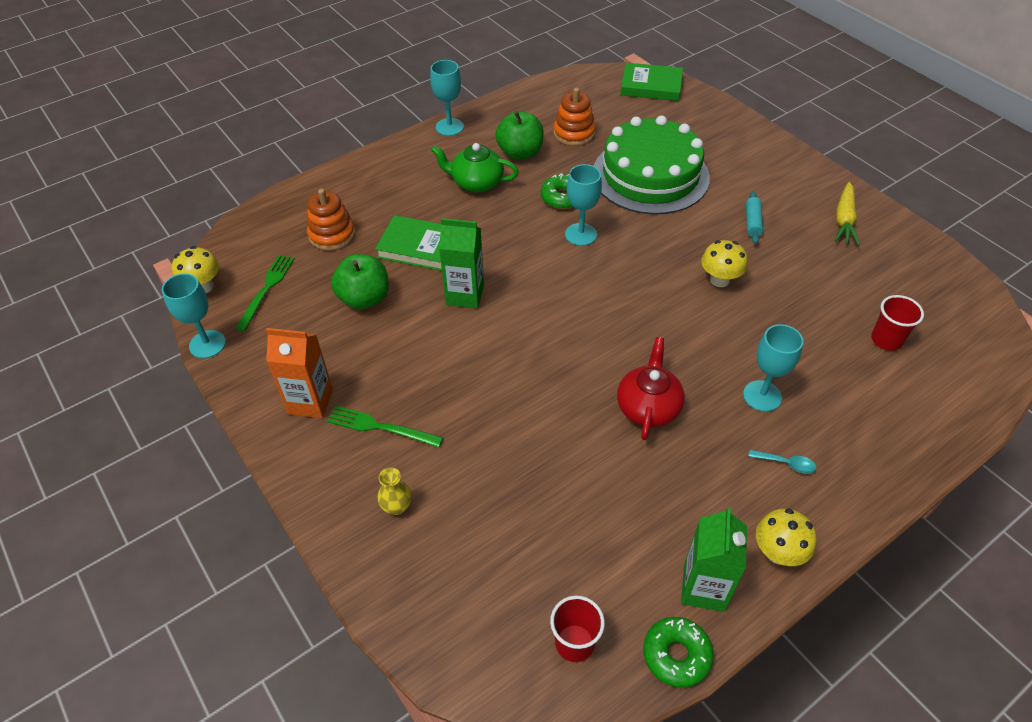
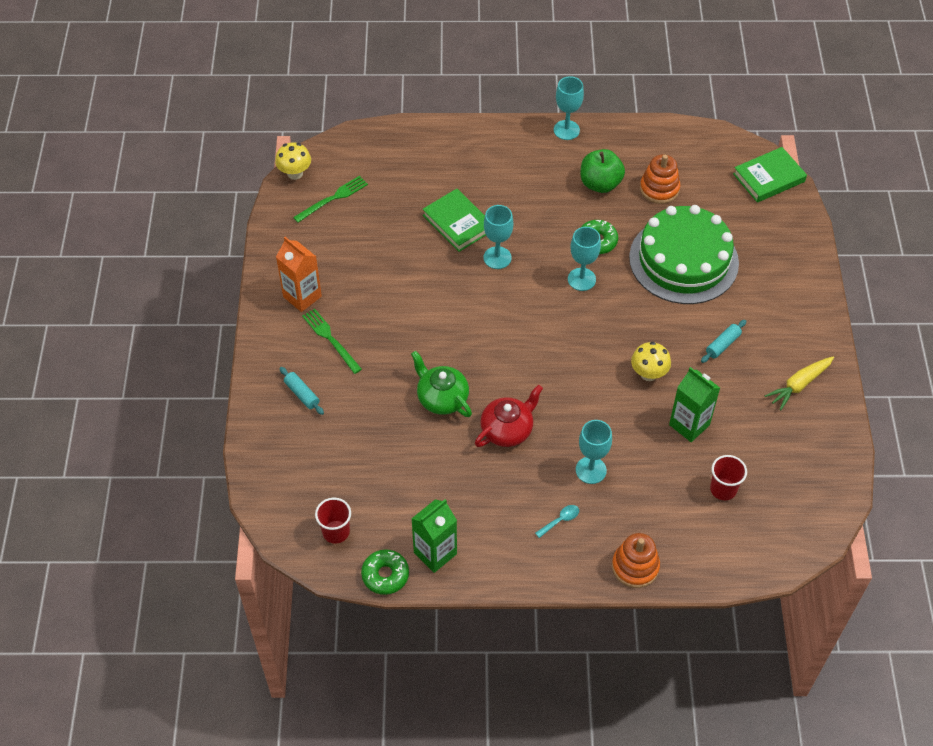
camera: 35 degrees right, 5 degrees up
(207, 344) = (269, 219): turquoise goblet -> turquoise goblet (497, 258)
(332, 235) = (406, 179): orange stacking toy -> orange stacking toy (635, 567)
(364, 298) = (390, 242): green apple -> none
(397, 506) = (302, 394): yellow vase -> turquoise rolling pin
(465, 295) = (458, 279): green carton -> green carton (689, 425)
(476, 183) = (544, 192): green teapot -> green teapot (441, 398)
(651, 86) = (768, 178): green book -> green book turned 75 degrees counterclockwise
(778, 552) = (499, 564): yellow mushroom -> none
(786, 463) = (560, 520): turquoise spoon -> turquoise spoon turned 90 degrees counterclockwise

